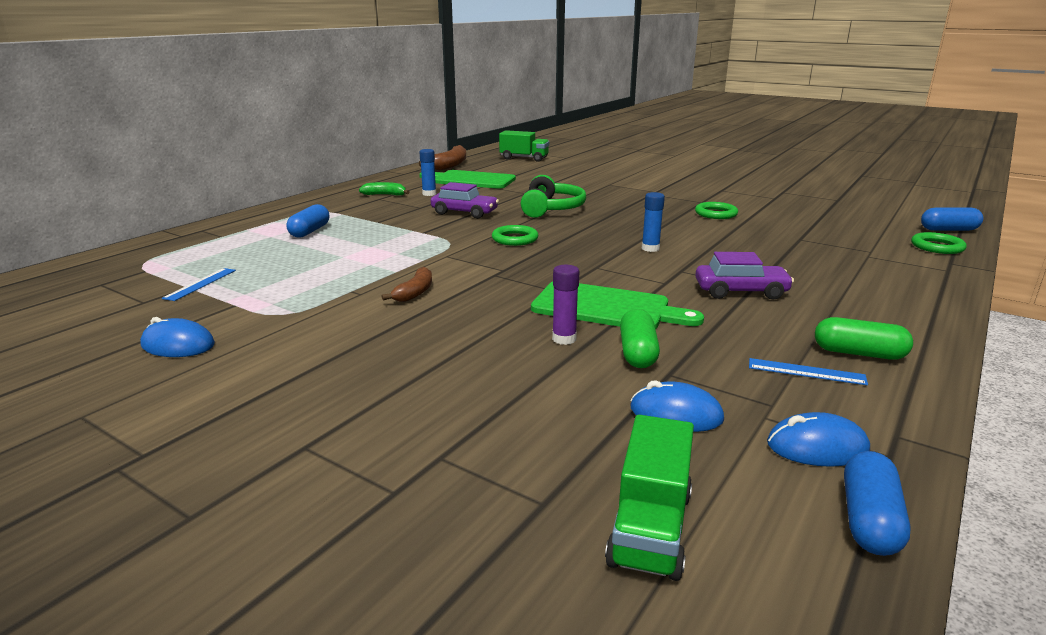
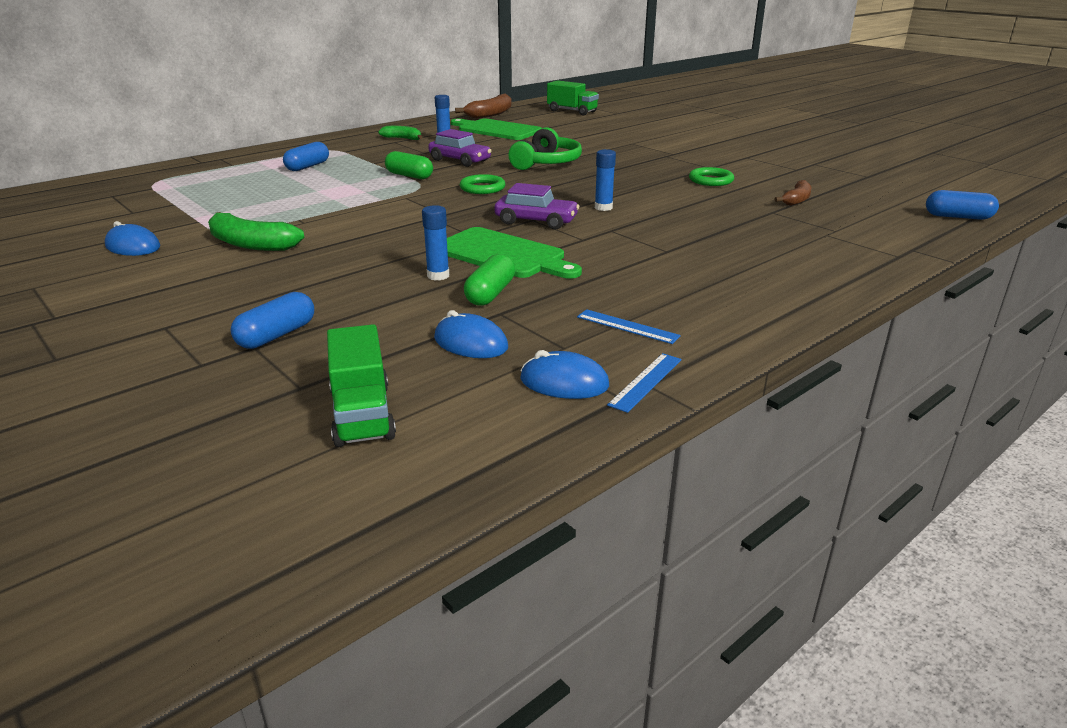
camera: 15 degrees right, 5 degrees up
(200, 284) = (185, 202): blue ruler -> blue ruler (645, 381)
(322, 326) = (251, 244): none -> green banana
(415, 292) = (349, 226): brown banana -> brown banana (796, 200)
(564, 339) = (438, 276): purple glue stick -> blue glue stick
(650, 528) = (362, 414): green truck -> green truck turned 45 degrees counterclockwise
(741, 291) = (648, 254): purple car -> purple car (536, 221)
(859, 353) = (698, 318): green capsule -> green capsule (409, 176)
(869, 520) = (543, 437): blue capsule -> blue capsule (276, 335)
(937, 247) = (918, 233): green ring -> none

